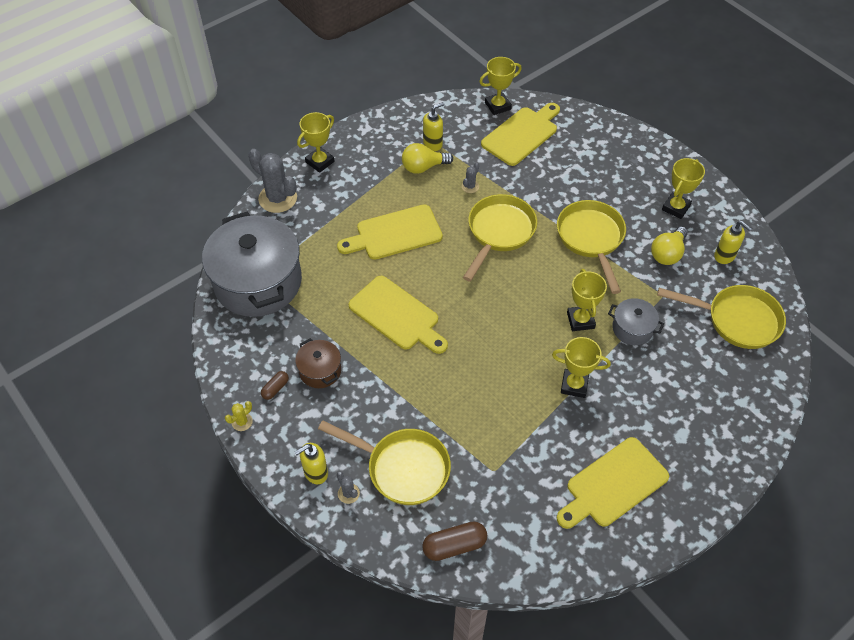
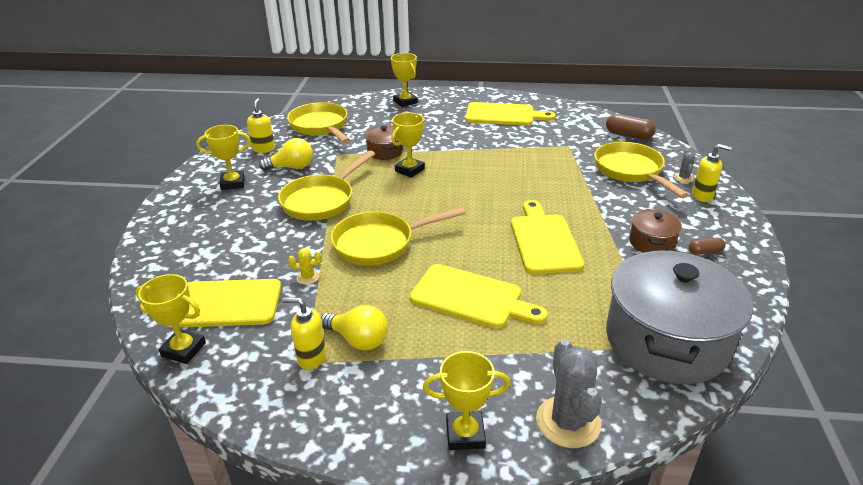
camera: 135 degrees left, 20 degrees down
(242, 422) = (753, 247): yellow cactus -> yellow cactus (308, 277)
(470, 186) = (344, 291): grey cactus -> none
(574, 385) = (464, 150): yellow trophy -> yellow trophy (405, 102)
(632, 329) = (385, 152): grey pot -> brown pot

